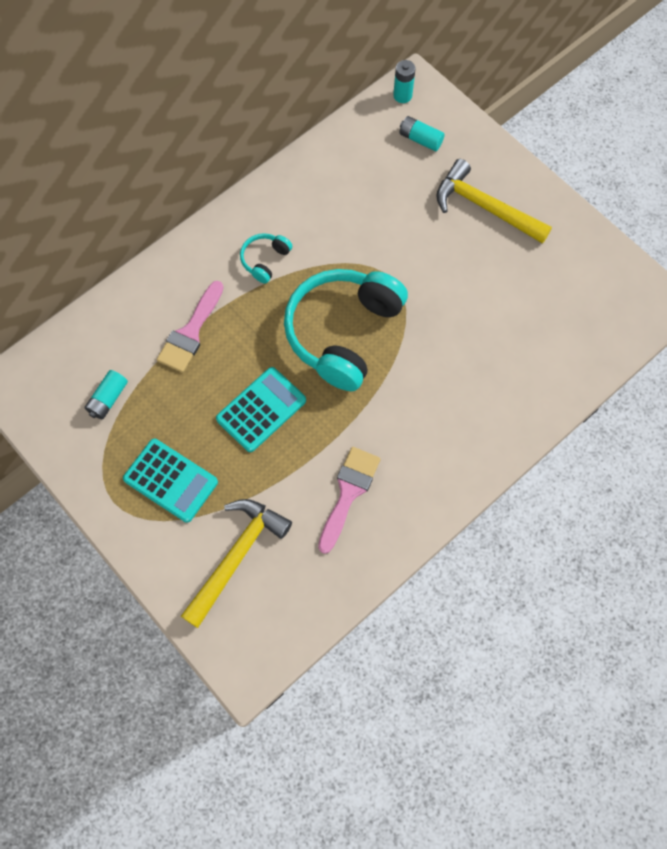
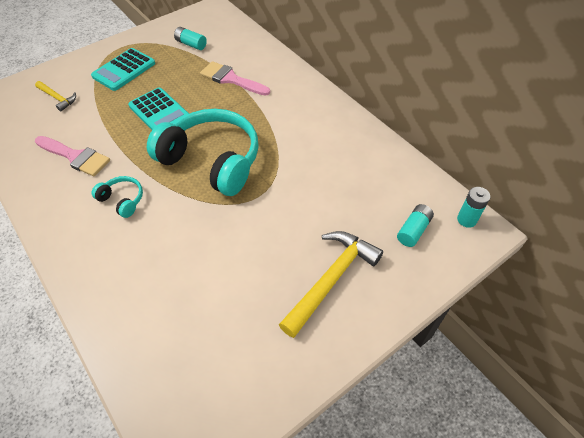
camera: 95 degrees right, 15 degrees down
(236, 556) = (57, 98): yellow hammer -> yellow hammer, size x0.53
(265, 260) = (286, 117): turquoise headphones -> turquoise headphones (122, 200)

